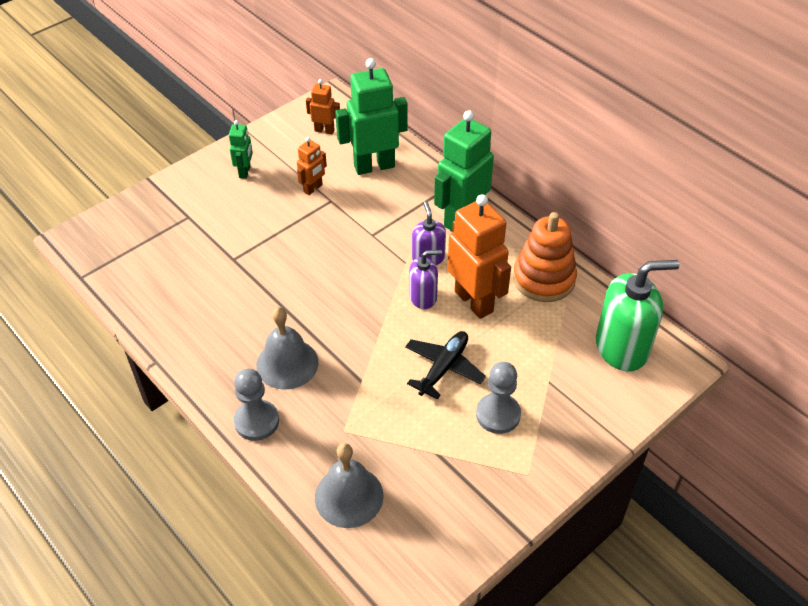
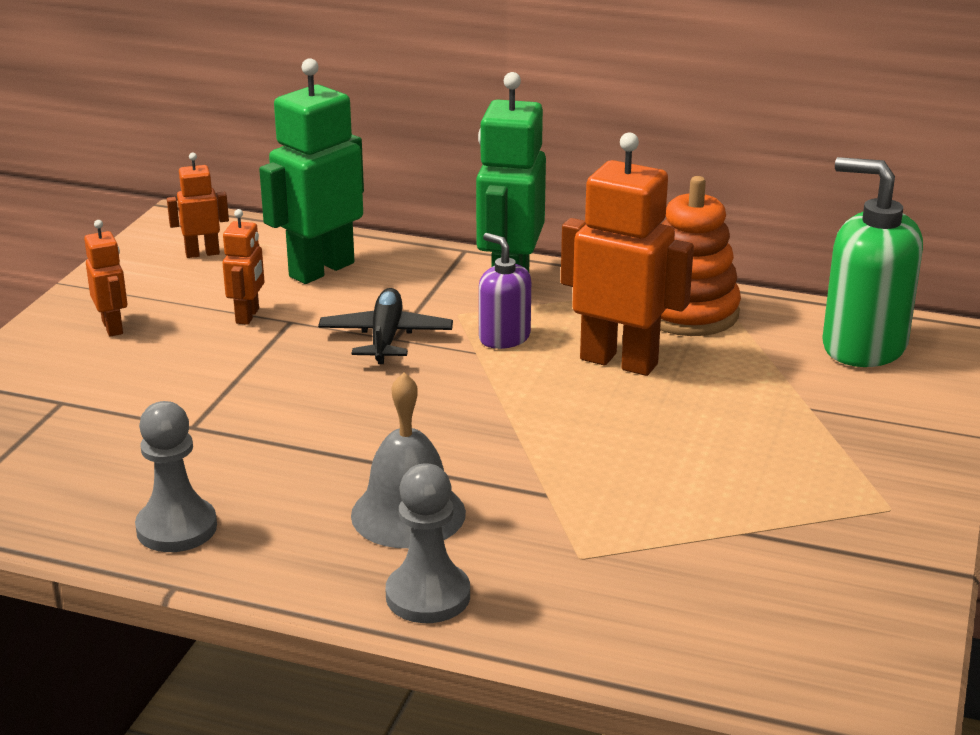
camera: 30 degrees left, 20 degrees down
(245, 172) = (113, 327): green robot -> orange robot
(349, 496) = (668, 627): grey bell -> none
(423, 297) = (541, 378): purple soap dispenser -> none
(443, 368) = (652, 440): black plane -> black plane (386, 337)
(498, 414) = (782, 462): grey pawn -> grey pawn (176, 528)
(622, 347) = (863, 346): green soap dispenser -> green soap dispenser turned 105 degrees counterclockwise

